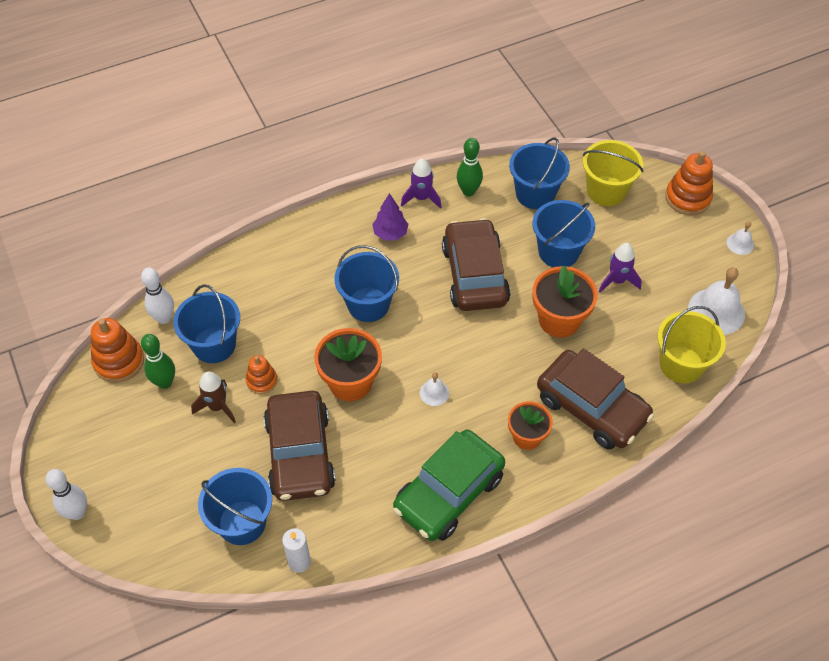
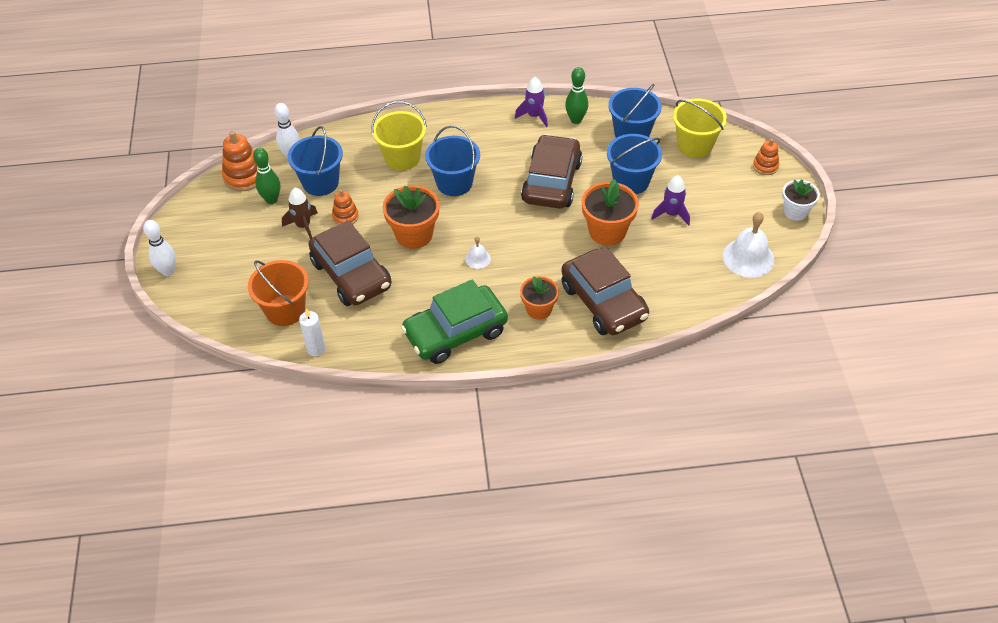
camera: 20 degrees right, 5 degrees down
(242, 522) = (285, 310): blue bucket -> orange bucket
(300, 454) = (351, 275): brown car -> brown car turned 45 degrees counterclockwise
(390, 233) = (496, 136): purple tree -> none
(681, 364) = (697, 290): yellow bucket -> yellow bucket (402, 158)
(687, 198) = (765, 166): orange stacking toy -> orange stacking toy, size x0.61
(740, 244) = (795, 211): white bell -> white flower pot

